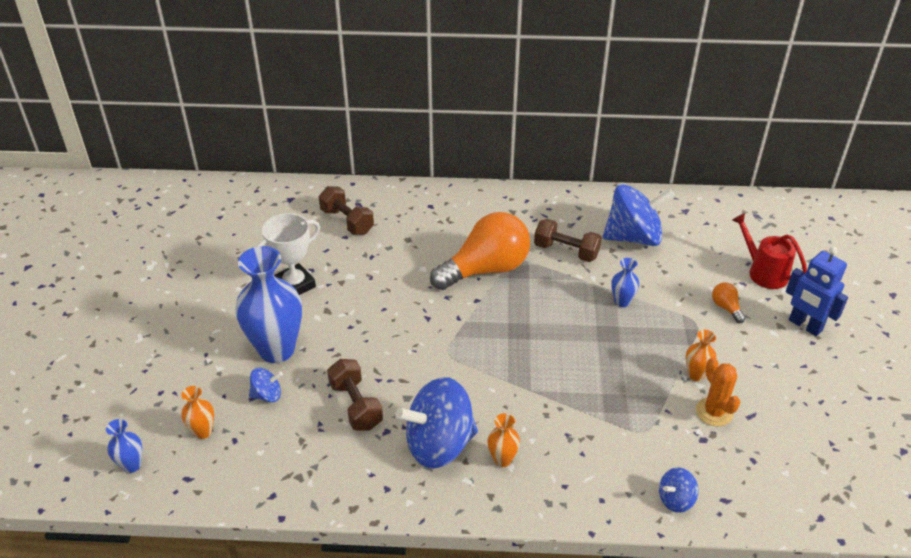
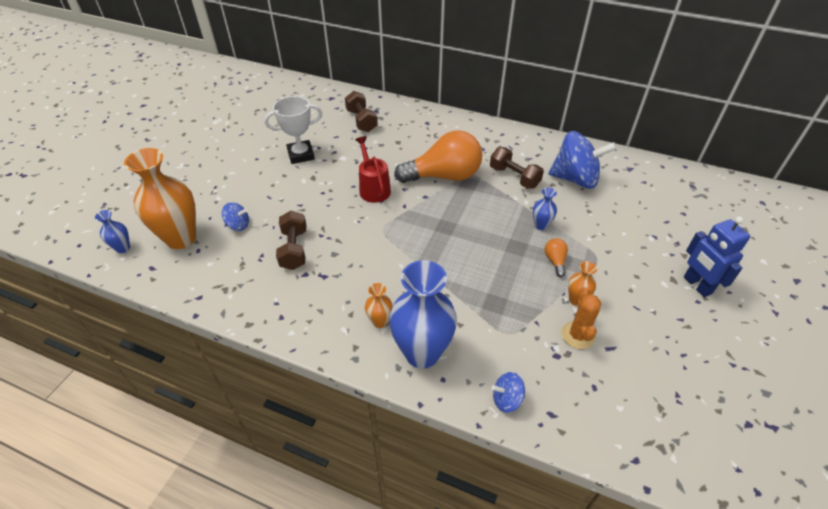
camera: 20 degrees right, 5 degrees up
(203, 432) = (181, 238): orange vase -> orange vase, size x2.20
(277, 350) = (263, 196): blue vase -> blue vase (422, 353)
(439, 444) = (338, 295): blue spinning top -> none
(726, 308) = (629, 252): orange light bulb -> orange light bulb (555, 261)
(764, 272) = (678, 232): red watering can -> red watering can (373, 188)

